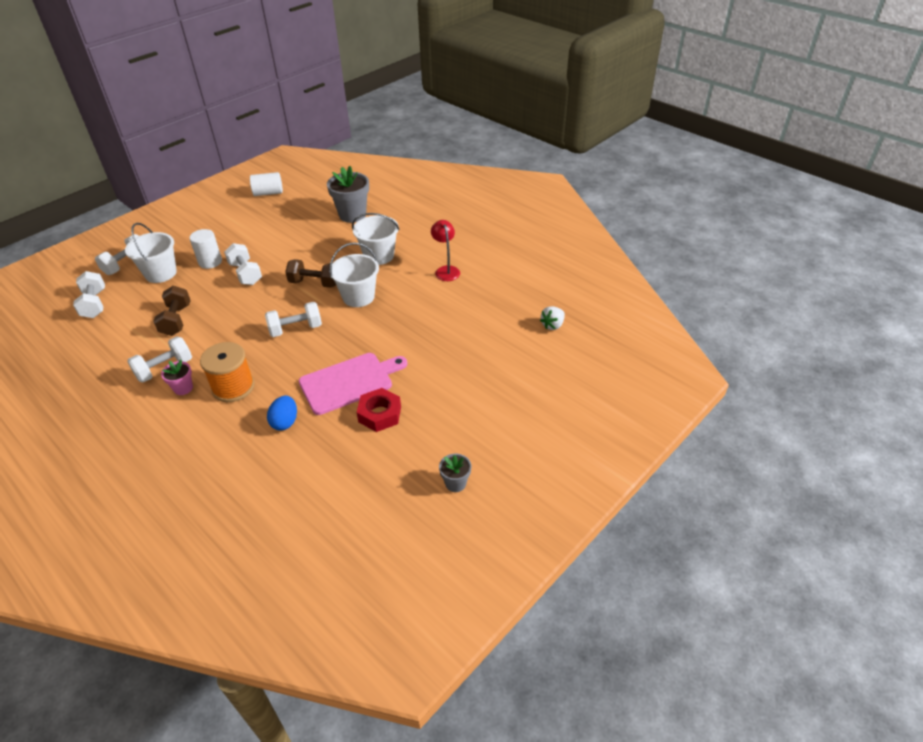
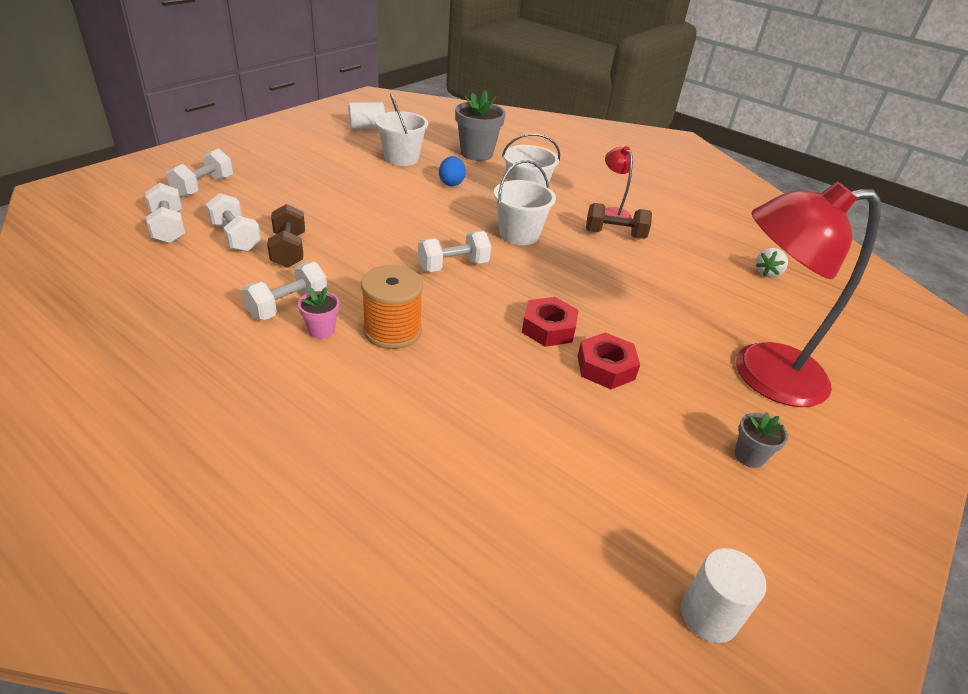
camera: 10 degrees left, 5 degrees down
(160, 273) = (253, 199): white bucket -> white bucket (401, 158)
(210, 262) = (316, 190): white cylinder -> white cylinder (709, 615)
(246, 274) = (366, 204): white dumbbell -> white dumbbell (236, 237)
(285, 422) = (480, 375): blue egg -> blue egg (451, 183)
(314, 283) = (458, 218): brown dumbbell -> brown dumbbell (614, 234)
(349, 382) = (548, 328): pink cutting board -> red nut
(498, 418) = (761, 374): none -> red lamp

